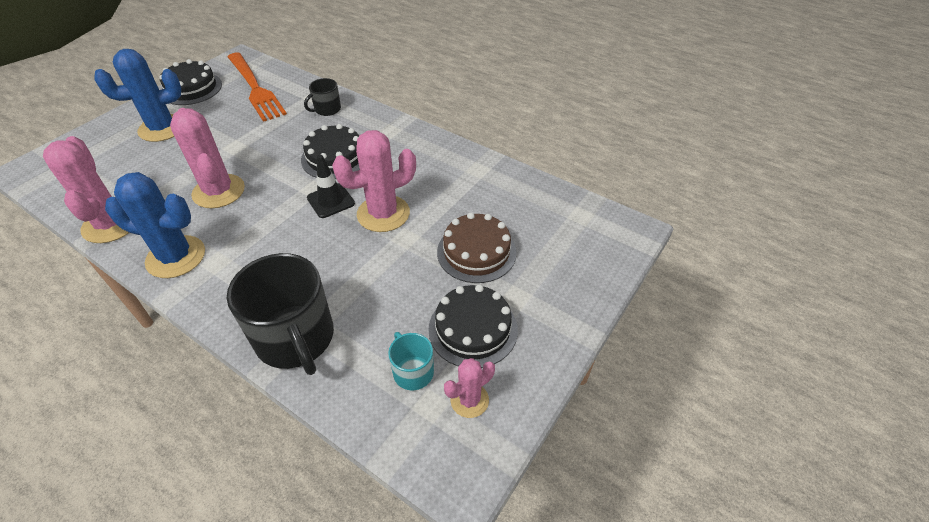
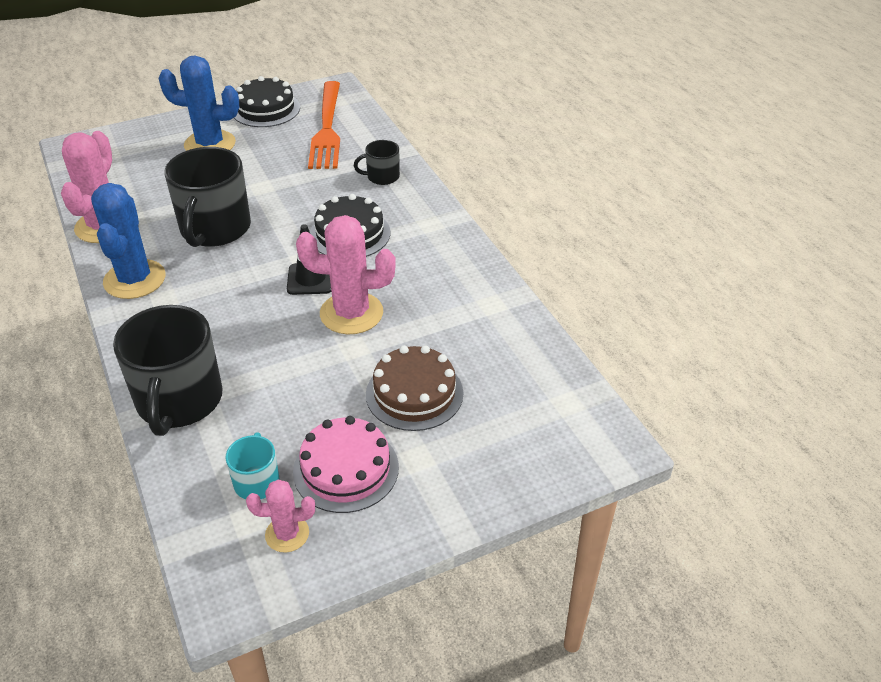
camera: 30 degrees right, 5 degrees down
(176, 257) = (134, 279): blue cactus -> blue cactus turned 45 degrees clockwise
(218, 191) = (214, 229): pink cactus -> black mug
(473, 329) = (346, 469): black cake -> pink cake

